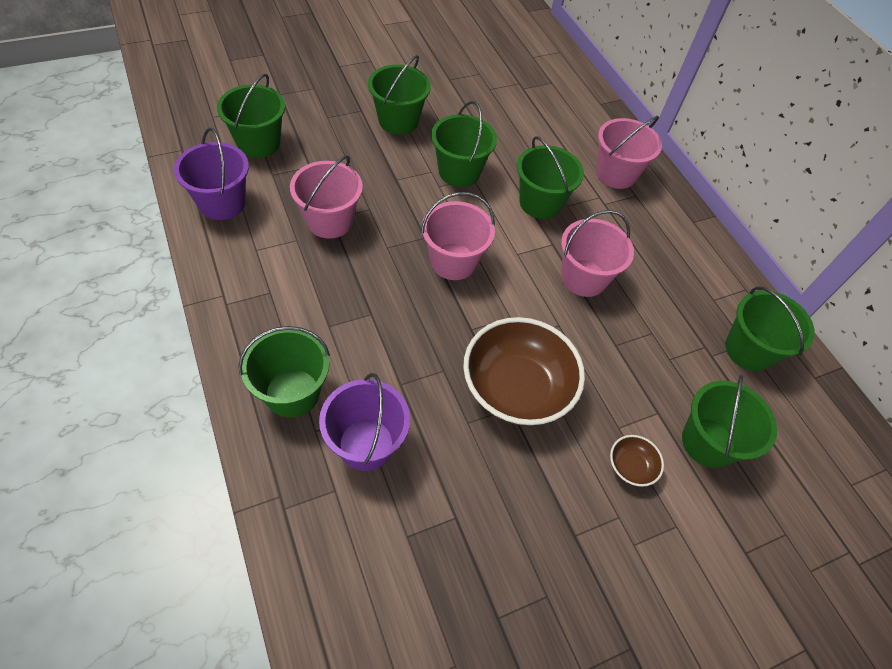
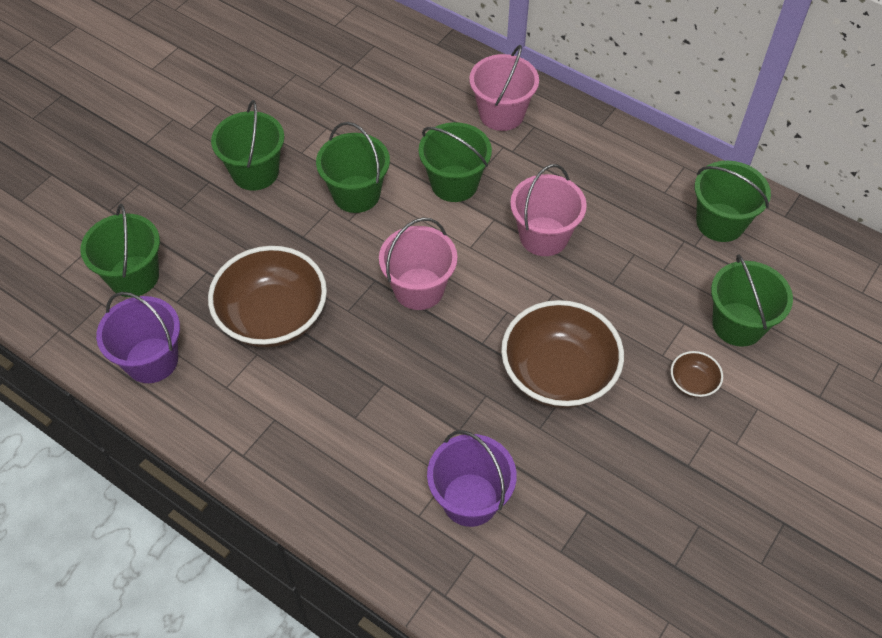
camera: 25 degrees left, 0 degrees up
(292, 393) = (371, 496): green bucket -> none
(329, 221) = (273, 316): pink bucket -> brown bowl

